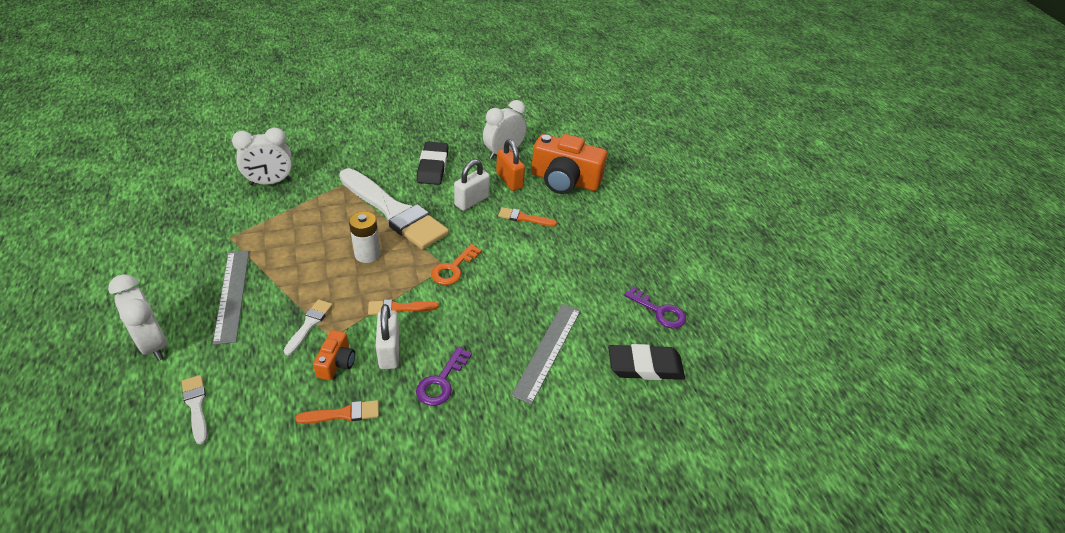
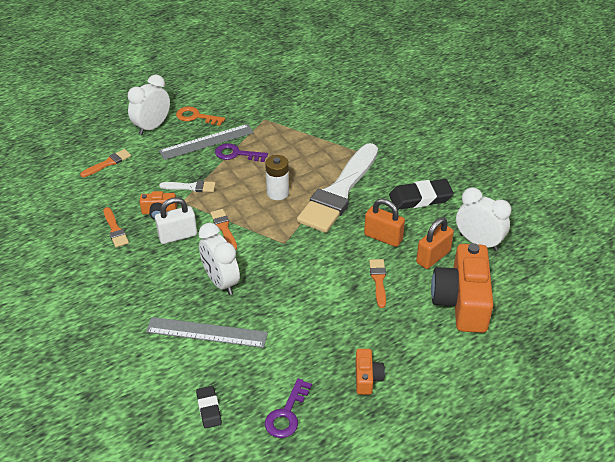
camera: 80 degrees right, 0 degrees up
(196, 406) = (108, 163): white brush -> orange brush
(270, 182) = (338, 114): white clock -> white clock (221, 282)
(441, 381) = (155, 272): purple key -> purple key (236, 154)
(453, 268) = (283, 248): orange key -> orange key (196, 117)
(471, 201) = (383, 237): white padlock -> orange padlock
(630, 253) = (367, 378): none -> orange camera
(645, 366) = (209, 409): black eraser -> black eraser, size x0.57

